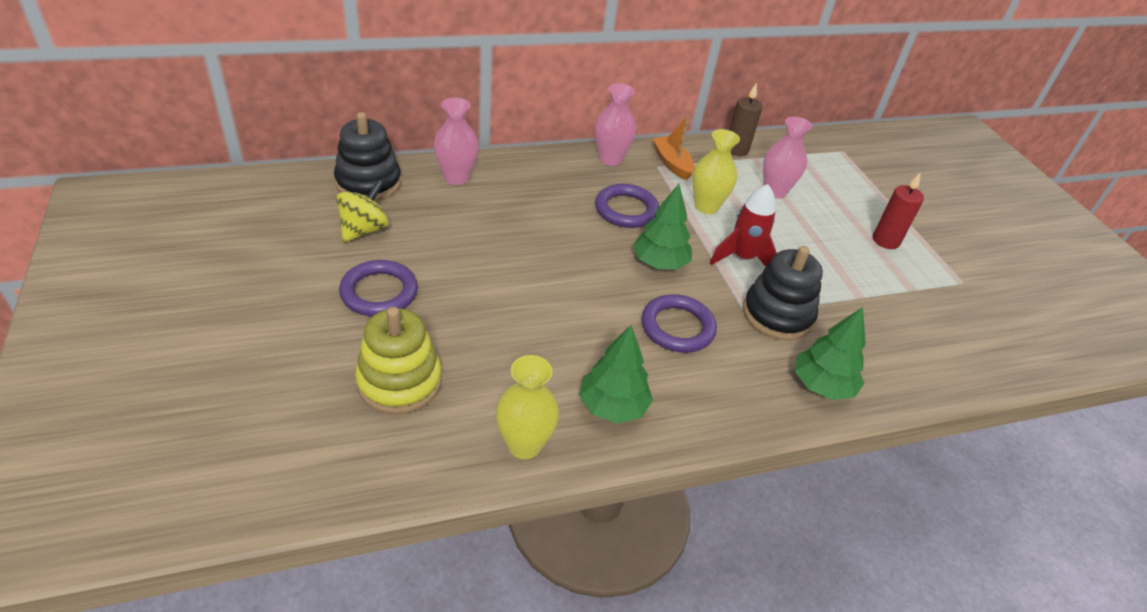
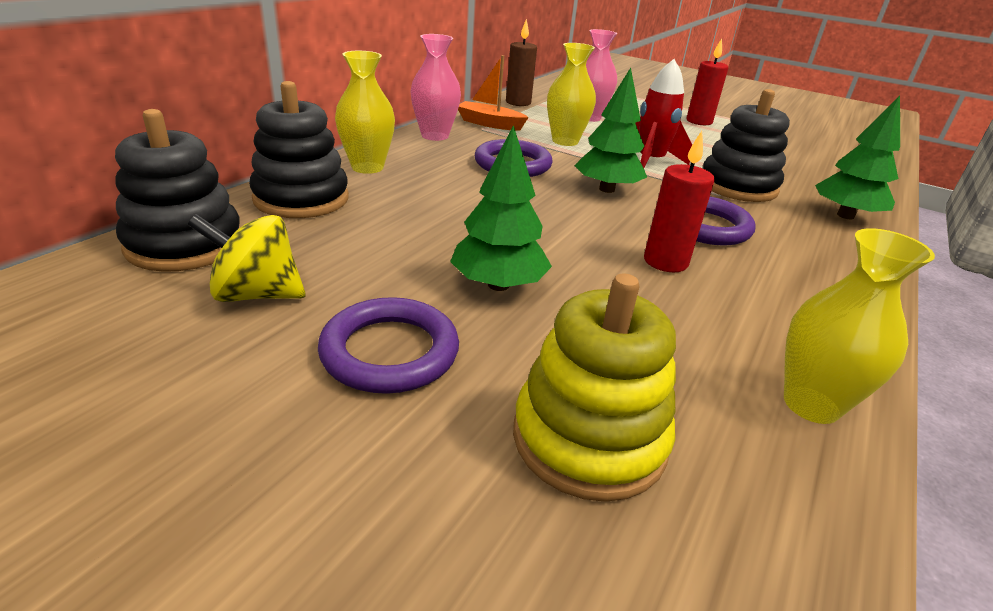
camera: 40 degrees left, 10 degrees down
(364, 230) = (256, 294): yellow spinning top -> yellow spinning top turned 75 degrees counterclockwise
(456, 177) = (301, 199): pink vase -> black stacking toy
(525, 169) = (367, 167): none -> yellow vase
(598, 332) = (665, 262): none -> red candle
(613, 406) = (790, 314): green tree -> green tree (498, 285)

